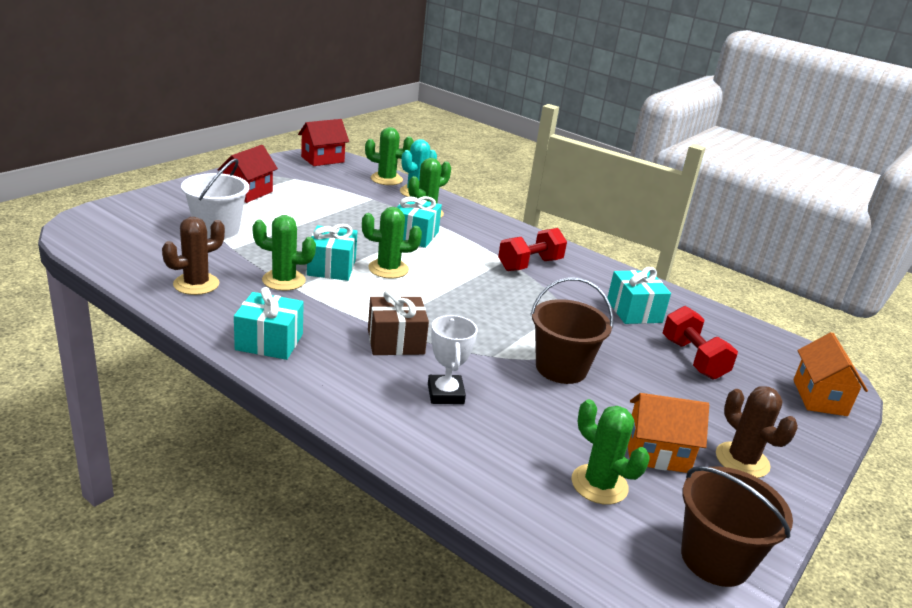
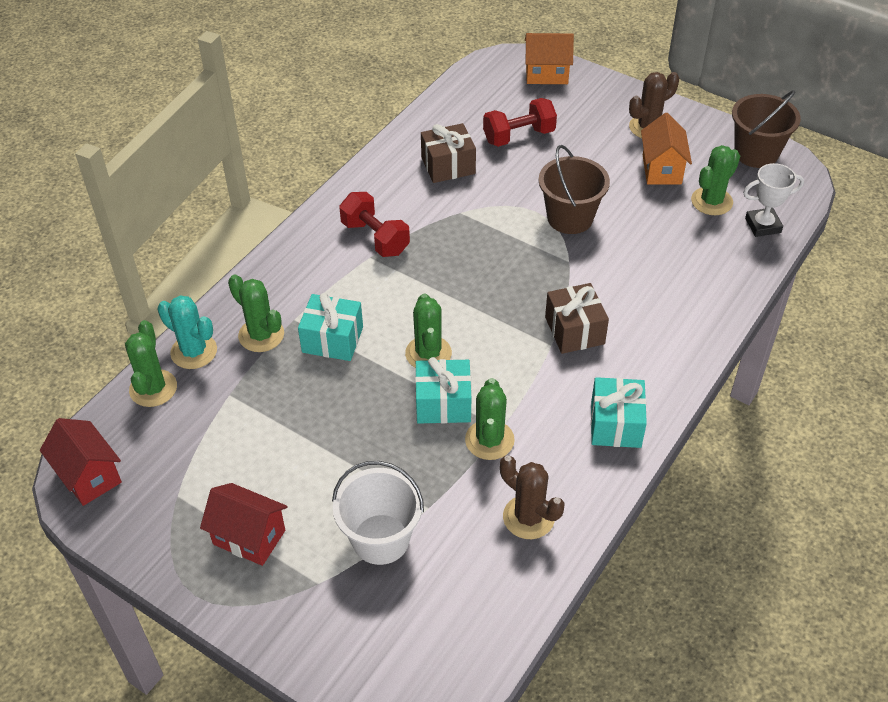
camera: 90 degrees left, 20 degrees up
(445, 394) = (641, 289): white trophy -> white trophy (763, 225)
(634, 311) = (448, 165): turquoise gift -> brown gift

